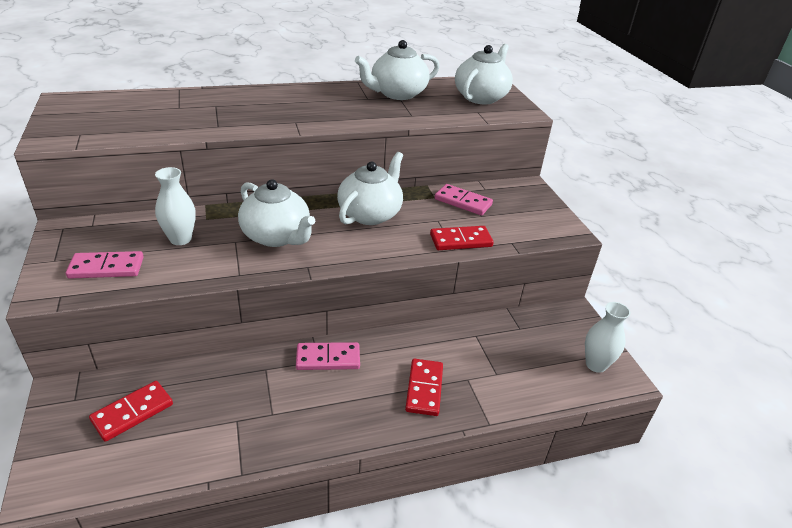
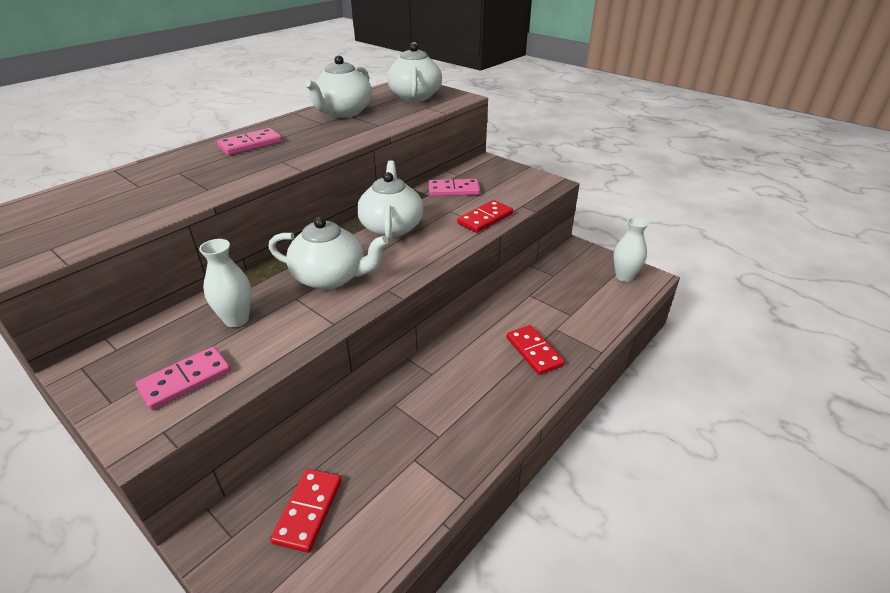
camera: 30 degrees left, 0 degrees up
(328, 358) = (438, 368): pink domino -> pink domino (250, 144)

